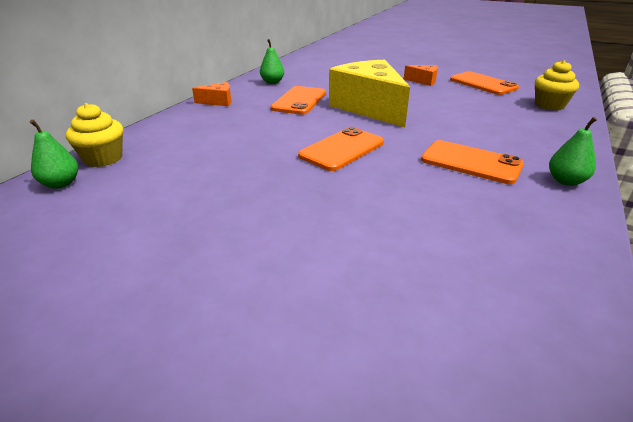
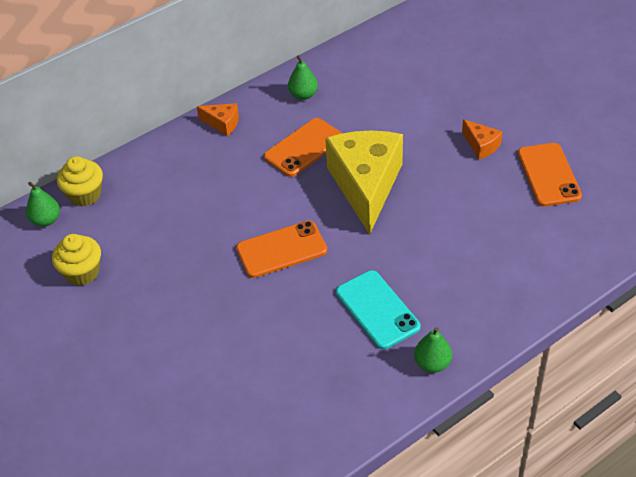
camera: 30 degrees right, 15 degrees up
(471, 162) = (377, 310): orange phone -> turquoise phone
(549, 105) = (572, 247): yellow cupcake -> yellow cupcake (82, 272)

